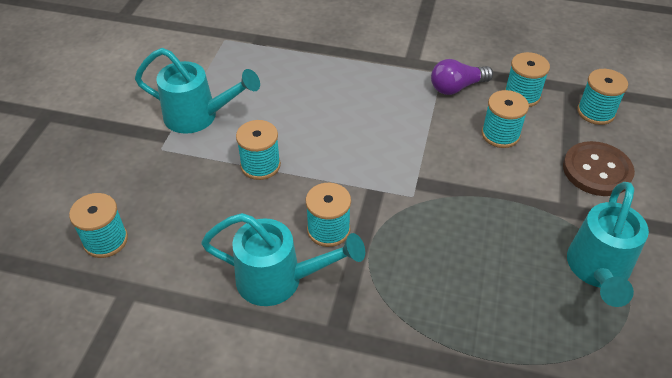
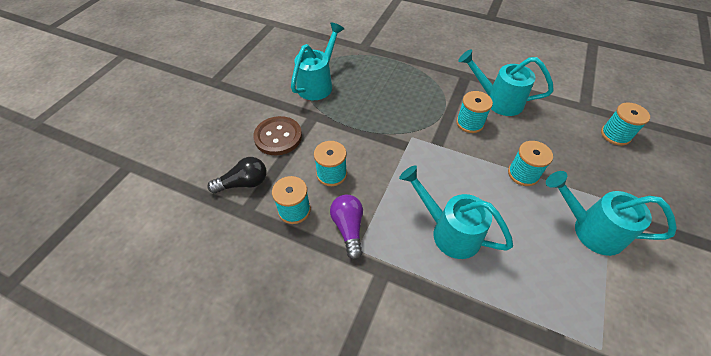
camera: 170 degrees left, 5 degrees up
(351, 97) = (449, 231): none -> turquoise watering can
(457, 87) = (348, 228): purple light bulb -> purple light bulb turned 90 degrees counterclockwise
(596, 112) = (244, 183): turquoise spool -> black light bulb

